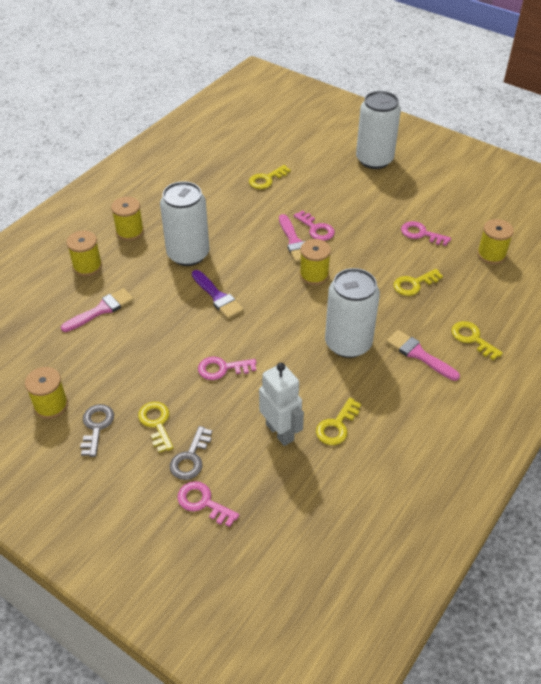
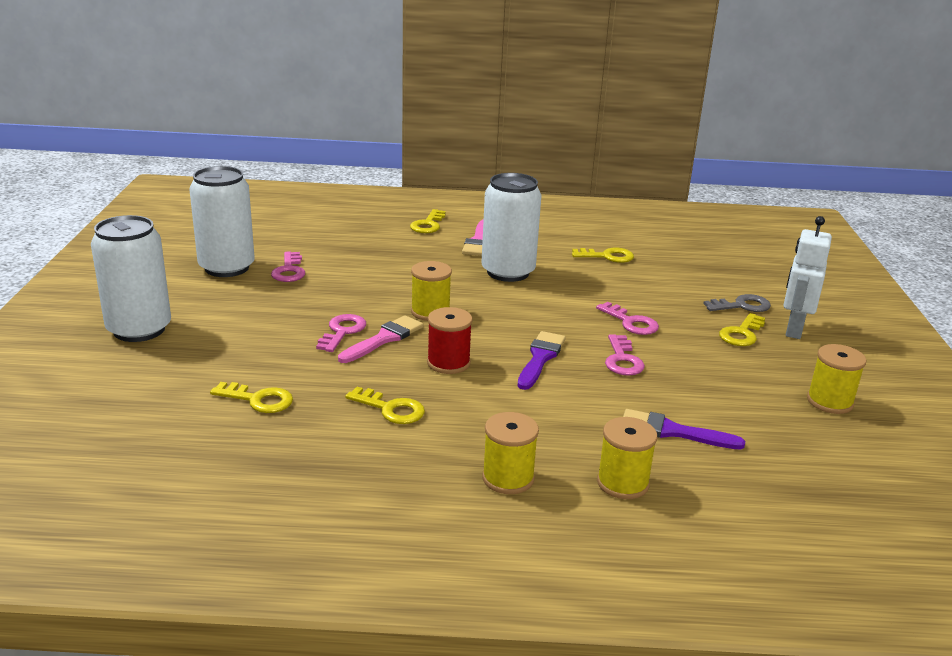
camera: 125 degrees left, 20 degrees down
(96, 427) = (800, 363): grey key -> none
(101, 310) = (672, 431): pink brush -> purple brush
(188, 254) = (494, 406): white can -> white can (227, 267)
(203, 503) = (765, 288): pink key -> pink key (622, 360)
(245, 256) = (448, 363): none -> red spool
(280, 432) = (652, 276): white robot -> white robot (793, 330)
(414, 284) = (382, 259): yellow key -> yellow key (391, 409)
(491, 254) = (291, 233): yellow spool -> none

